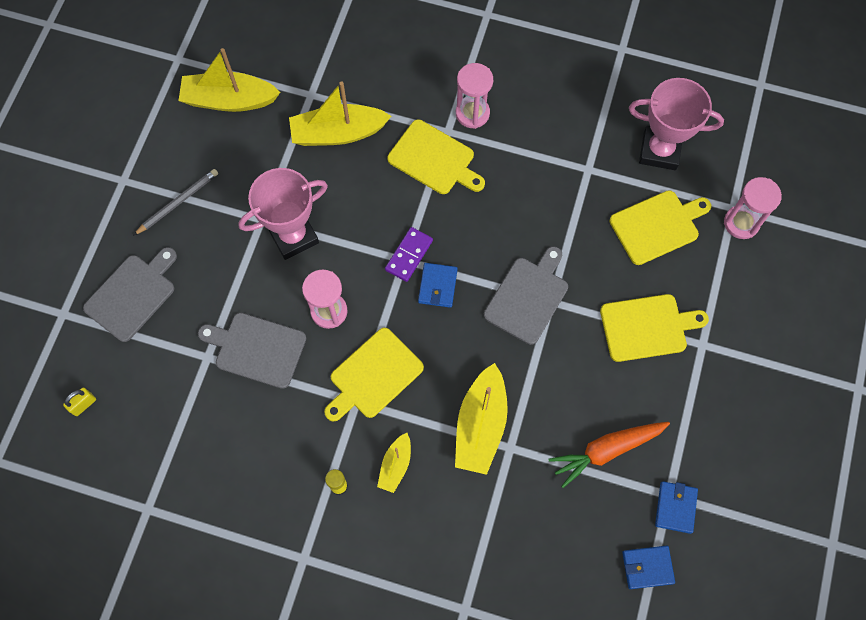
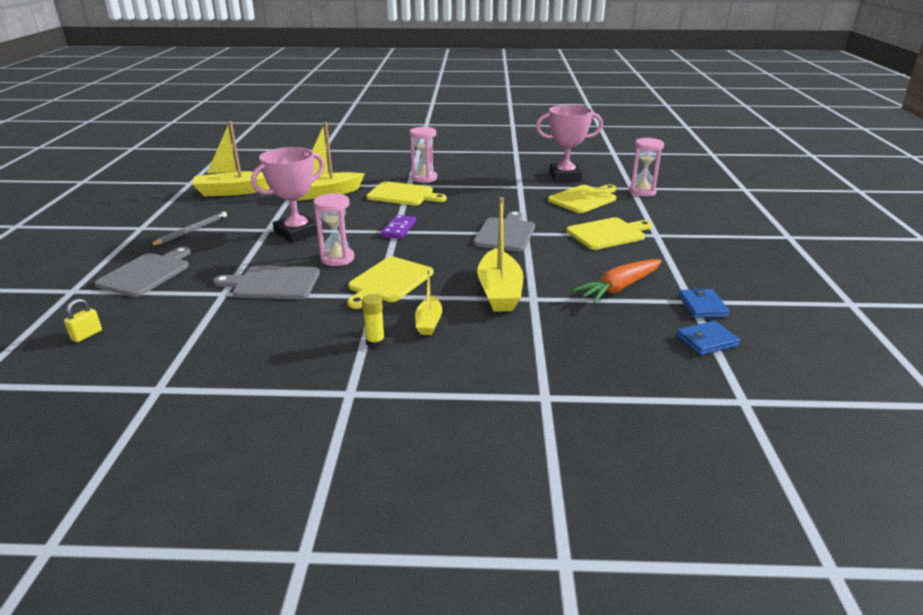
camera: 15 degrees left, 40 degrees down
(437, 286) = (428, 238): blue wallet -> none

